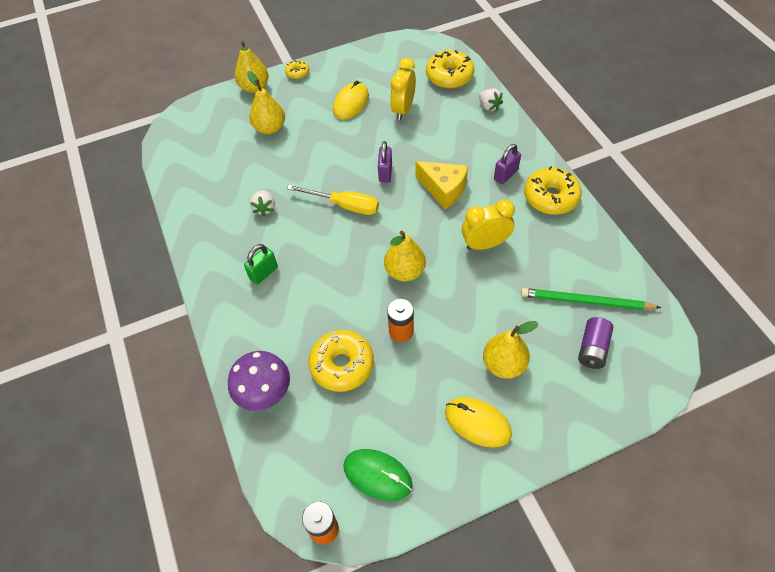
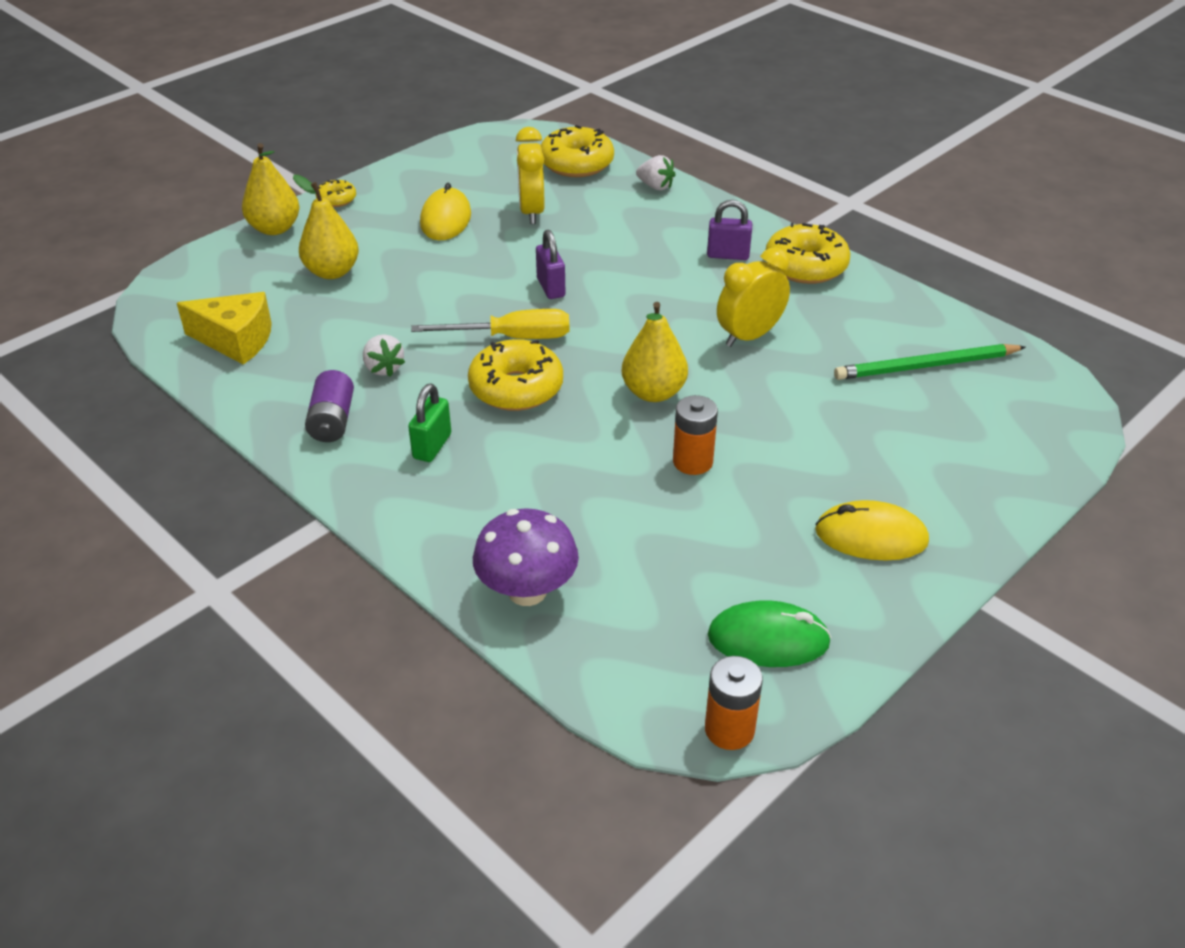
camera: 25 degrees left, 15 degrees down
(342, 365) = (629, 524): yellow donut -> yellow donut (516, 388)
(443, 189) = (650, 289): yellow cheese -> yellow cheese (236, 340)
(504, 364) = (863, 461): yellow pear -> none
(505, 175) = (728, 255): purple padlock -> purple padlock turned 75 degrees clockwise
(592, 349) = (969, 414): purple battery -> purple battery (332, 421)

